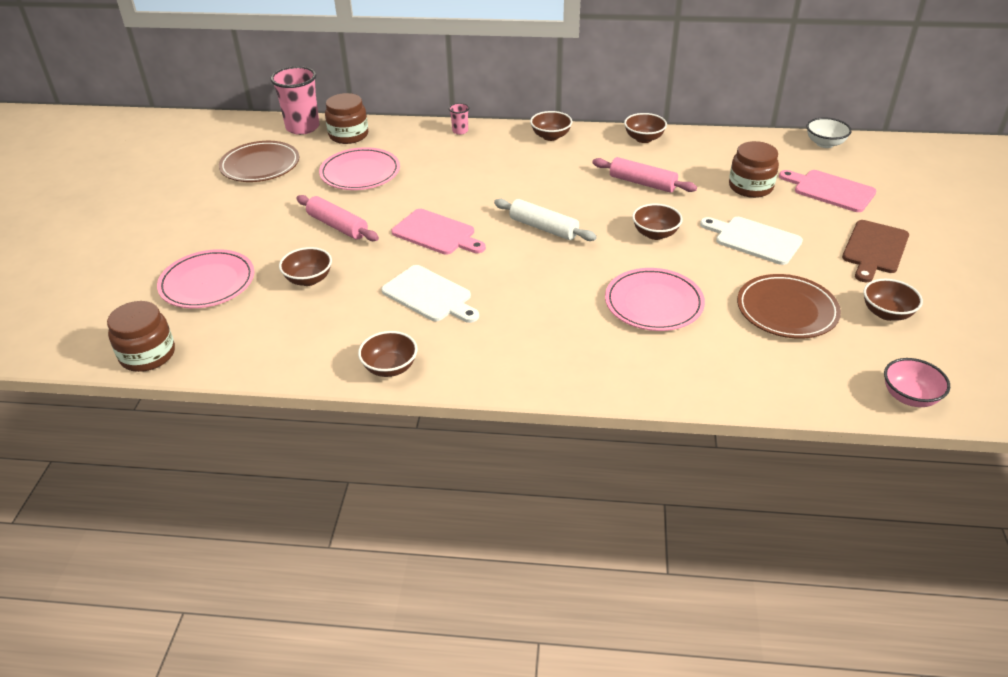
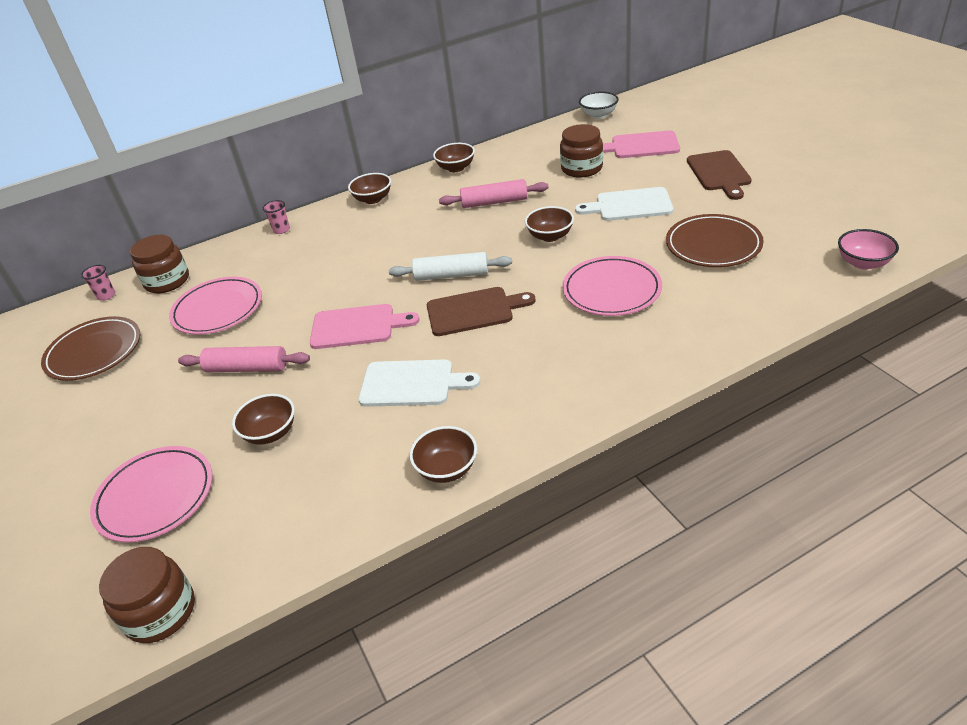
camera: 30 degrees left, 0 degrees up
(302, 127) = (106, 295): pink cup -> pink cup, size x0.46
(529, 264) = (474, 311): none -> brown cutting board
(886, 313) = (780, 213): brown bowl -> none

